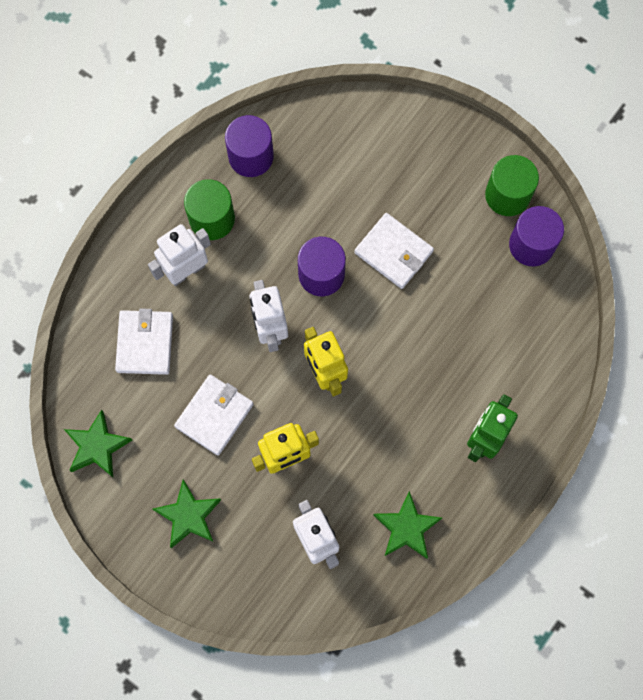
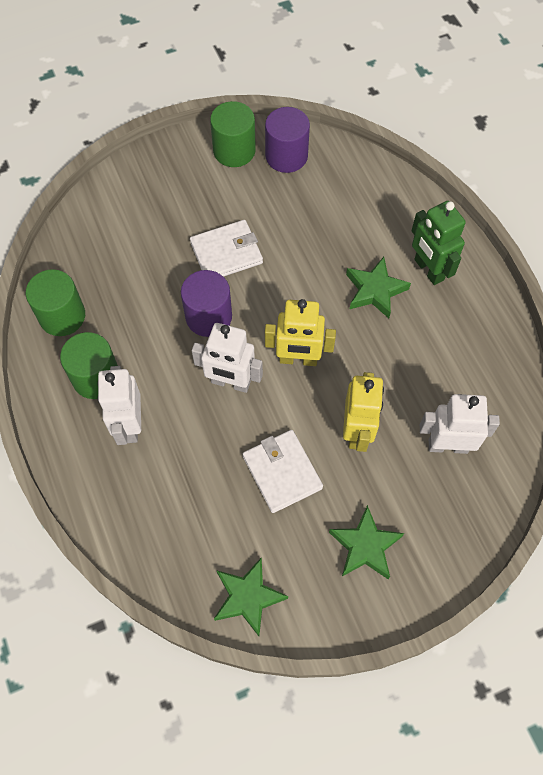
camera: 60 degrees left, 10 degrees down
(145, 343) = (174, 498): white wallet -> none
(251, 156) = (62, 316): purple cylinder -> green cylinder
(406, 528) = (475, 367): green star -> green star (375, 290)

